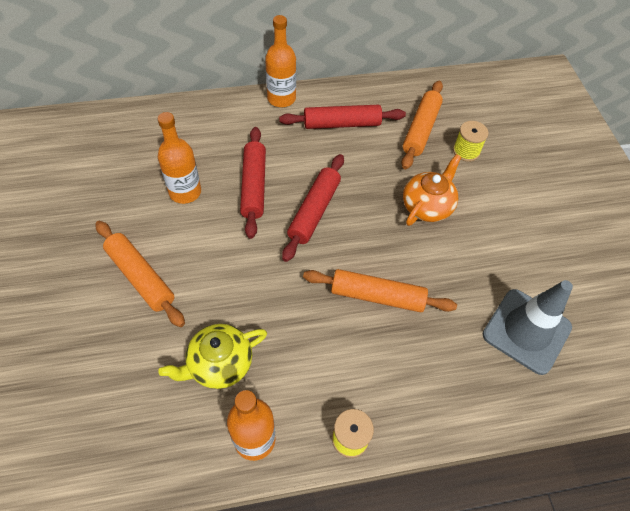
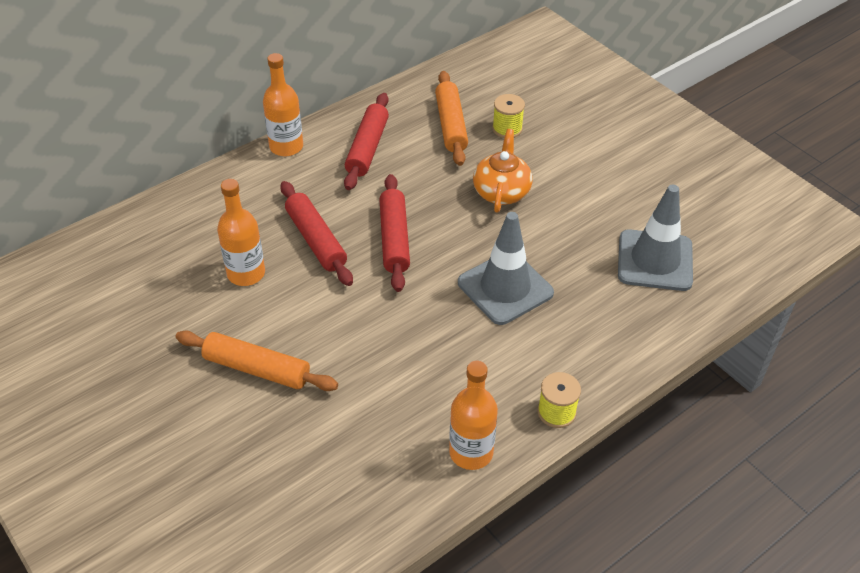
camera: 25 degrees left, 10 degrees down
(219, 364) = (393, 408): yellow teapot -> none
(341, 124) = (367, 148): red rolling pin -> red rolling pin turned 45 degrees counterclockwise
(377, 296) = (505, 288): orange rolling pin -> grey traffic cone

